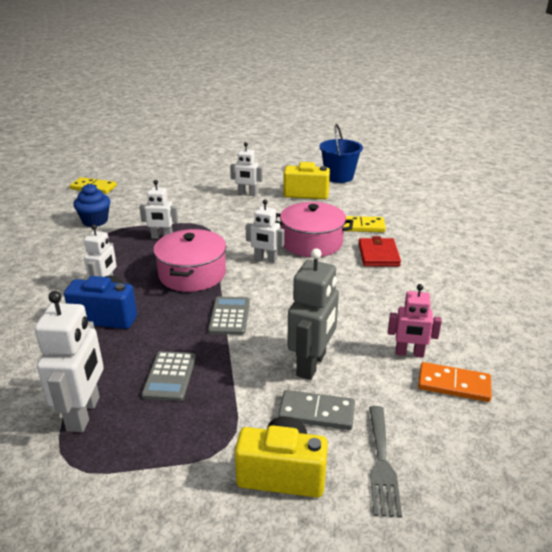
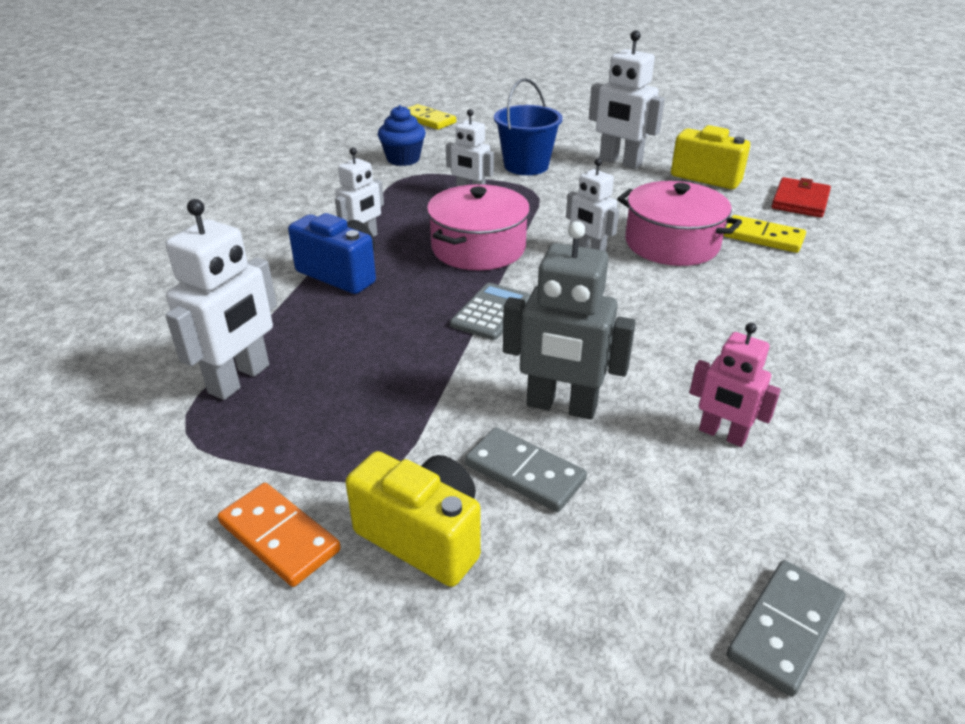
camera: 25 degrees right, 5 degrees up
(170, 376) = (366, 366): grey calculator -> none
(247, 194) = (620, 162): white robot -> white robot, size x1.58
(312, 364) = (561, 406): grey robot -> grey robot turned 60 degrees clockwise
(339, 177) = (774, 163): blue bucket -> blue bucket (526, 166)
(378, 255) = (765, 283): red wallet -> red wallet (800, 201)
(382, 464) = (572, 576): grey fork -> none
(453, 384) = (767, 502): orange domino -> orange domino (279, 536)
(501, 450) = (784, 628): none -> grey domino

